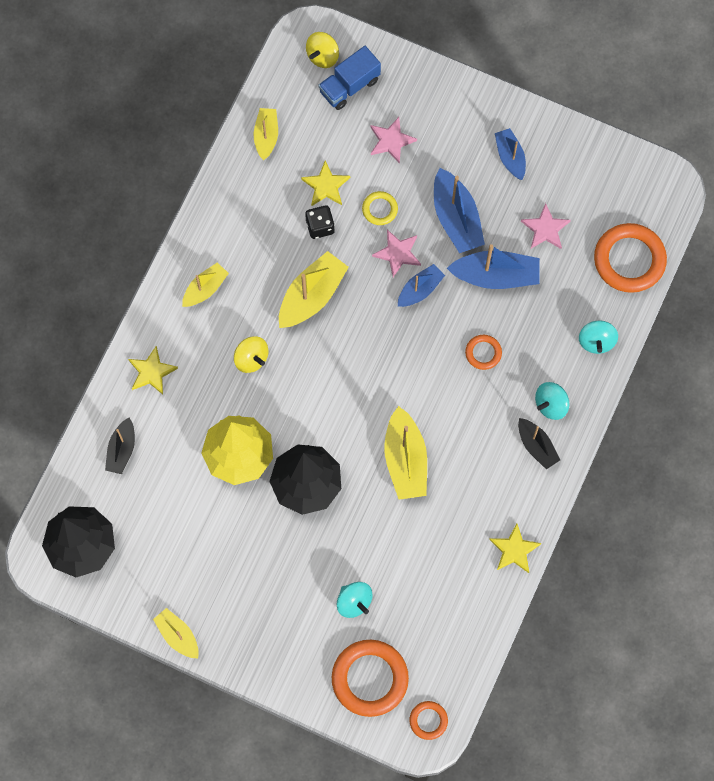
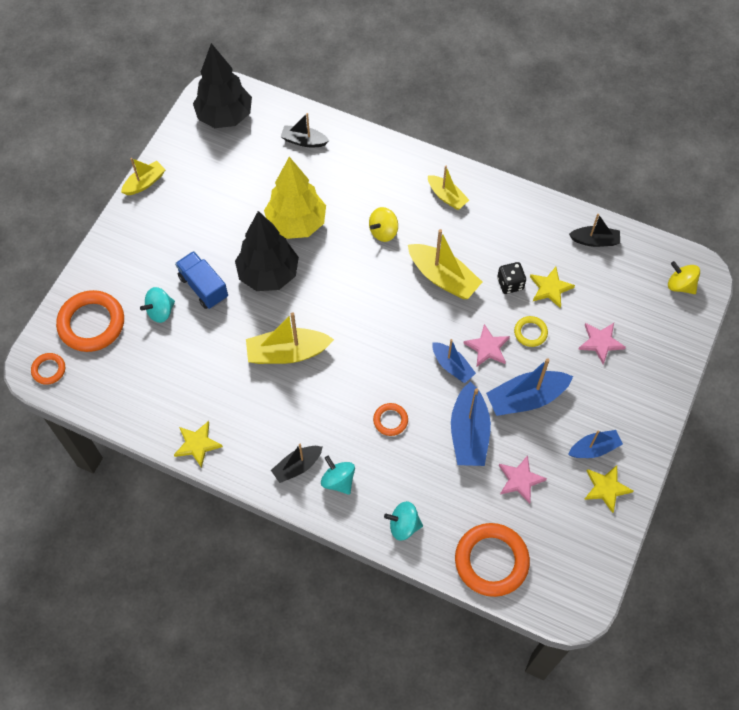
camera: 90 degrees right, 10 degrees down
(151, 372) = (371, 160): yellow star -> yellow star (606, 488)
(266, 136) = (594, 241): yellow boat -> black boat
(349, 86) = (652, 307): blue truck -> blue truck (203, 287)

